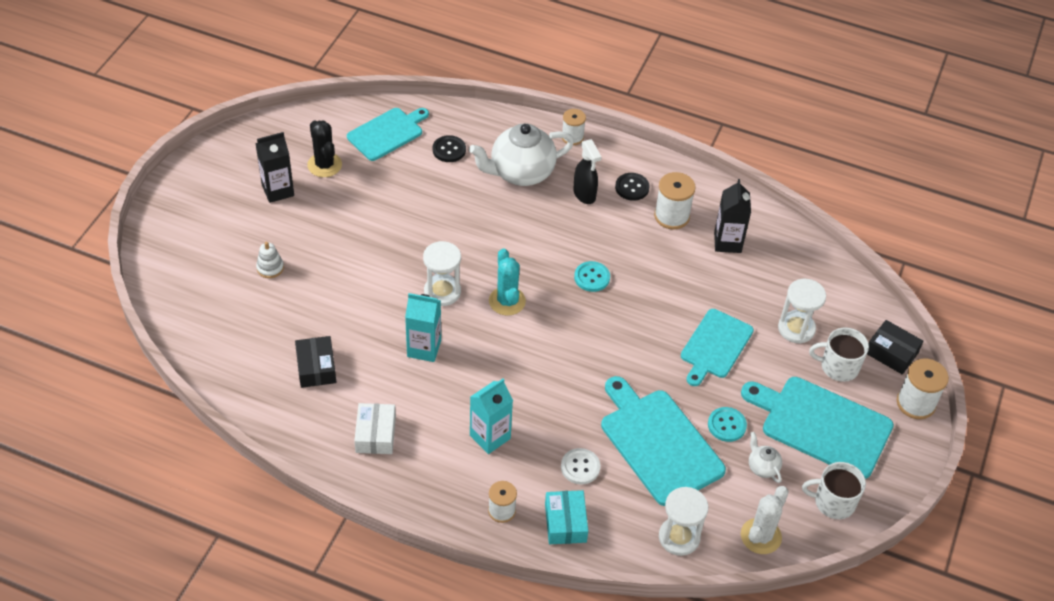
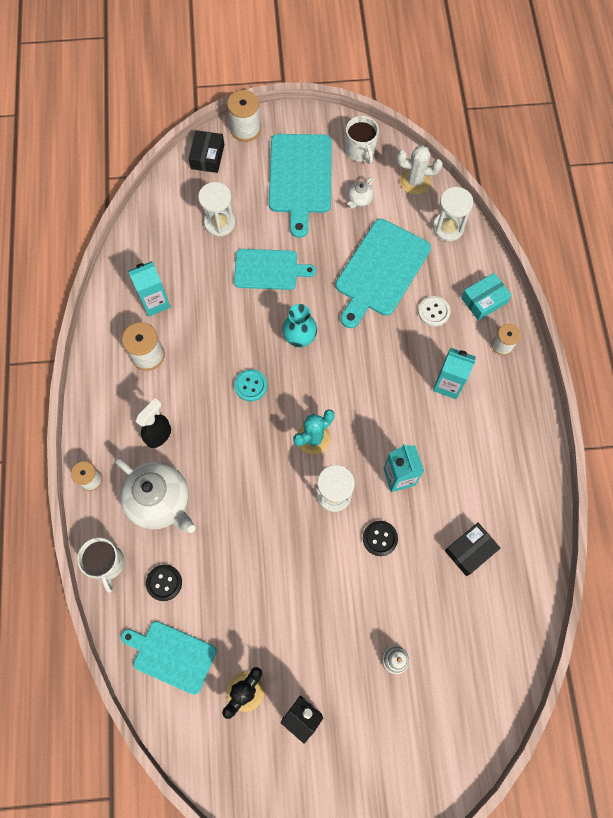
camera: 115 degrees left, 20 degrees up
(375, 434) = (499, 466): white box -> none
(619, 336) = (300, 339): none -> turquoise vase
(632, 187) = (130, 400): black button -> black button (380, 538)
(726, 425) = (337, 235): turquoise button -> none
(727, 242) = (155, 302): black carton -> turquoise carton
(838, 367) = (240, 184): white mug -> white mug (107, 563)

